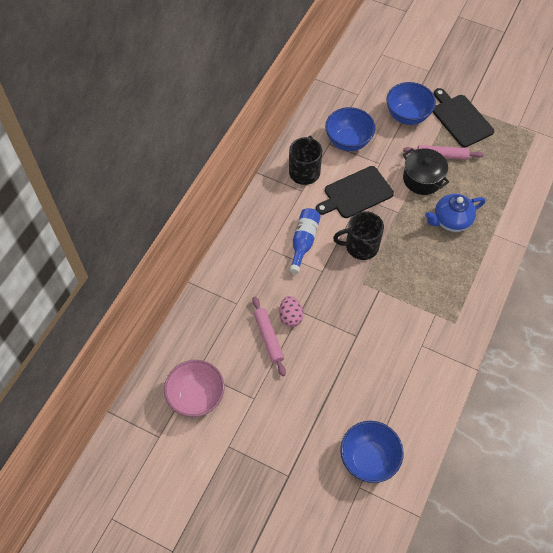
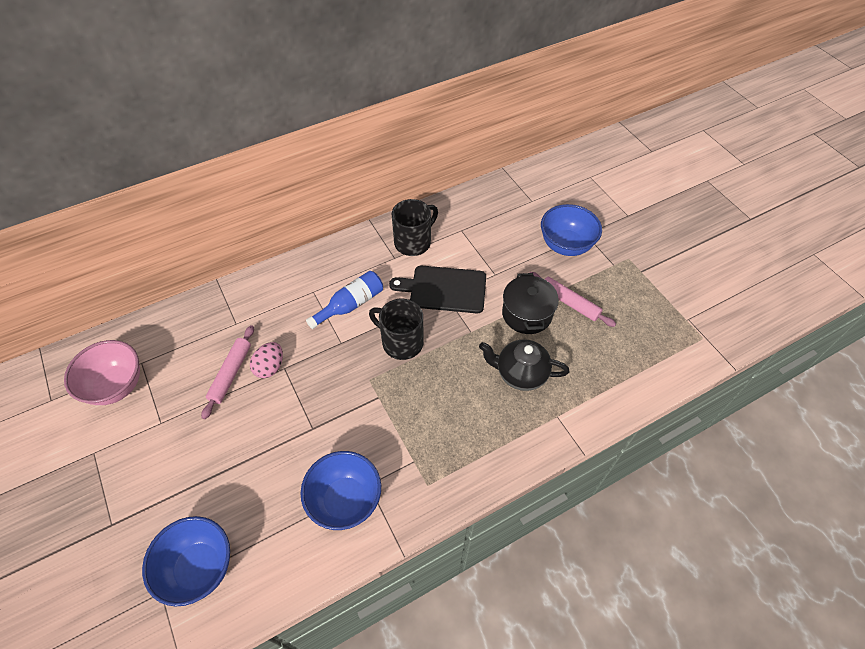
camera: 35 degrees right, 5 degrees down
(348, 141) = (482, 237): blue bowl -> blue bowl (345, 500)
(451, 221) = (520, 373): blue teapot -> black teapot
(461, 119) = (623, 278): black cutting board -> none

